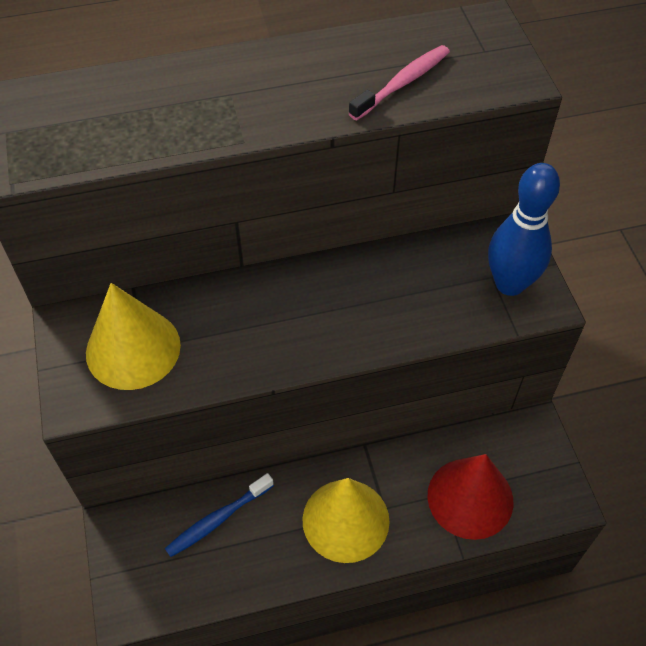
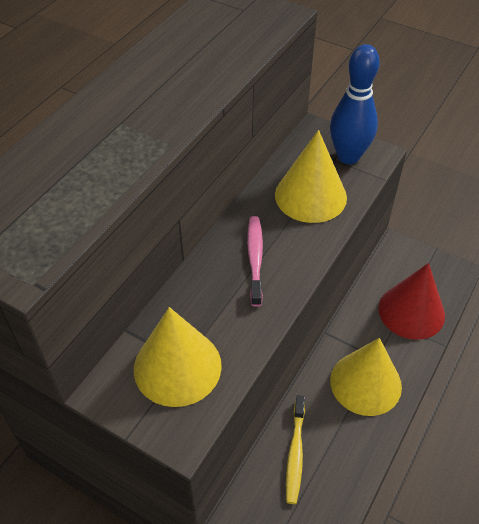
camera: 45 degrees left, 5 degrees down
(217, 519) = (295, 453): blue toothbrush -> yellow toothbrush
(402, 83) = (222, 52): pink toothbrush -> pink toothbrush (255, 259)
(421, 294) = (310, 196): none -> yellow cone

